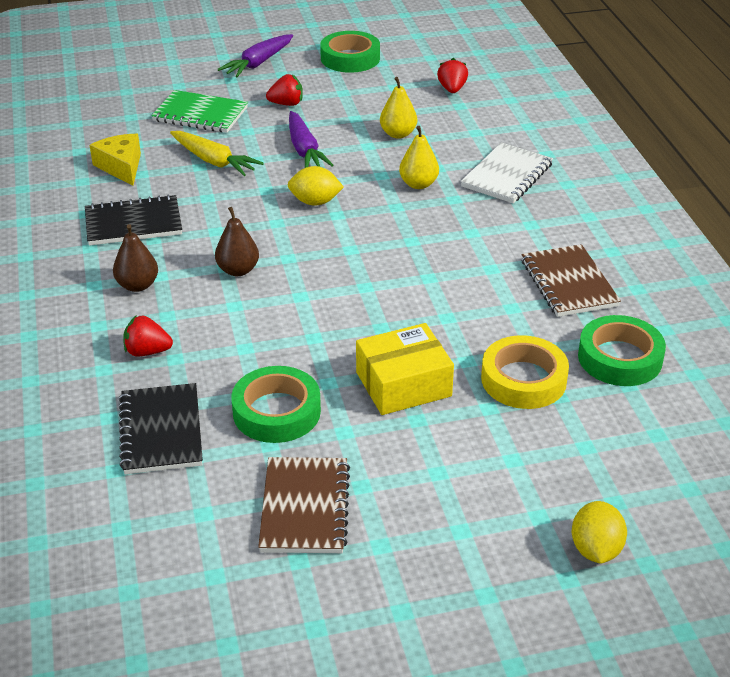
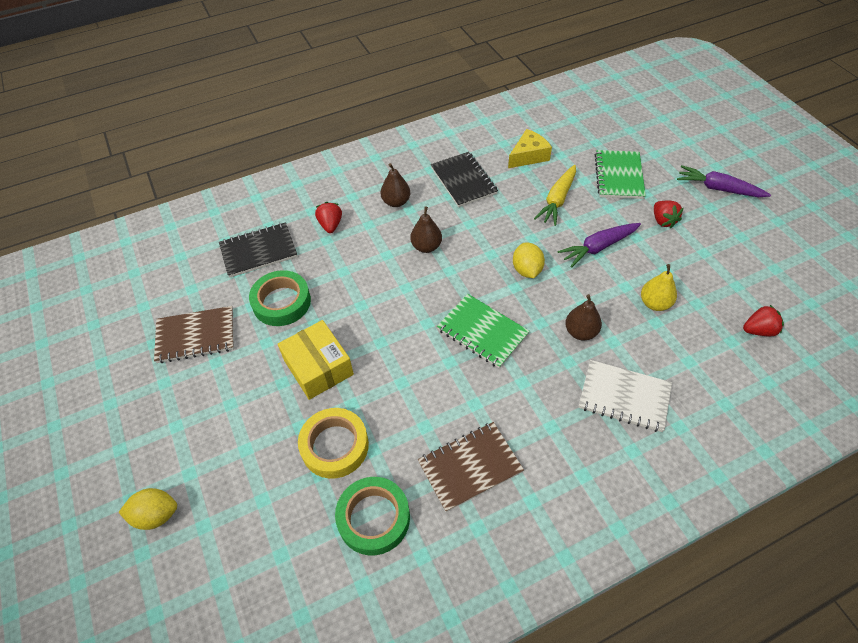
camera: 80 degrees right, 15 degrees up
(350, 58) = (768, 245): green tape -> none
(394, 248) = (482, 332): none -> green notebook
(418, 184) = (580, 332): yellow pear -> brown pear

